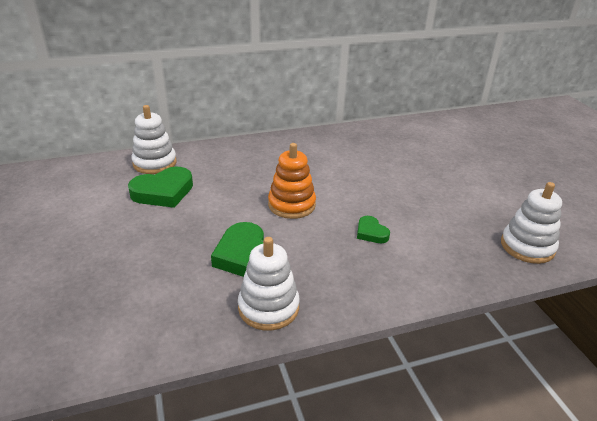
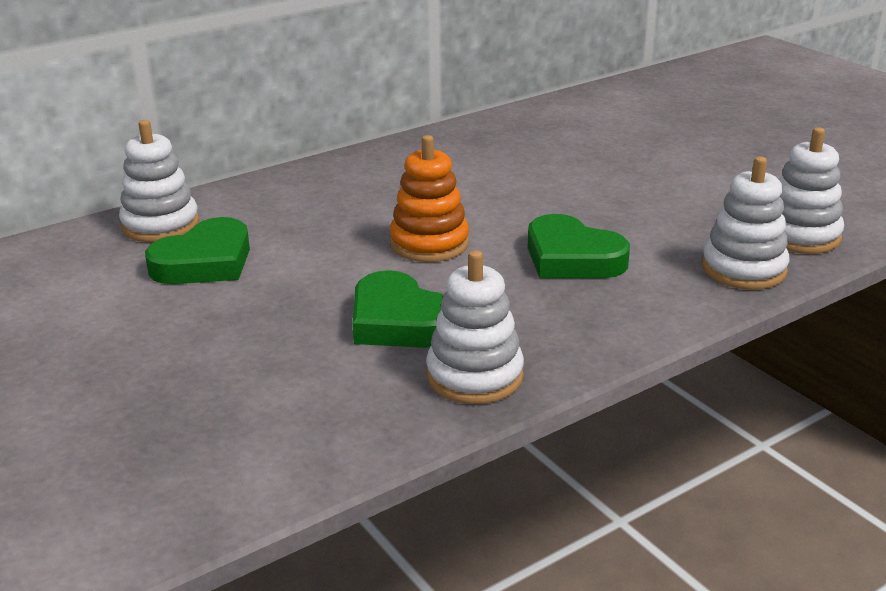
camera: 15 degrees left, 5 degrees down
(371, 233) = (572, 258): green heart -> green heart, size x1.84
(477, 265) = (743, 269): none -> white stacking toy

